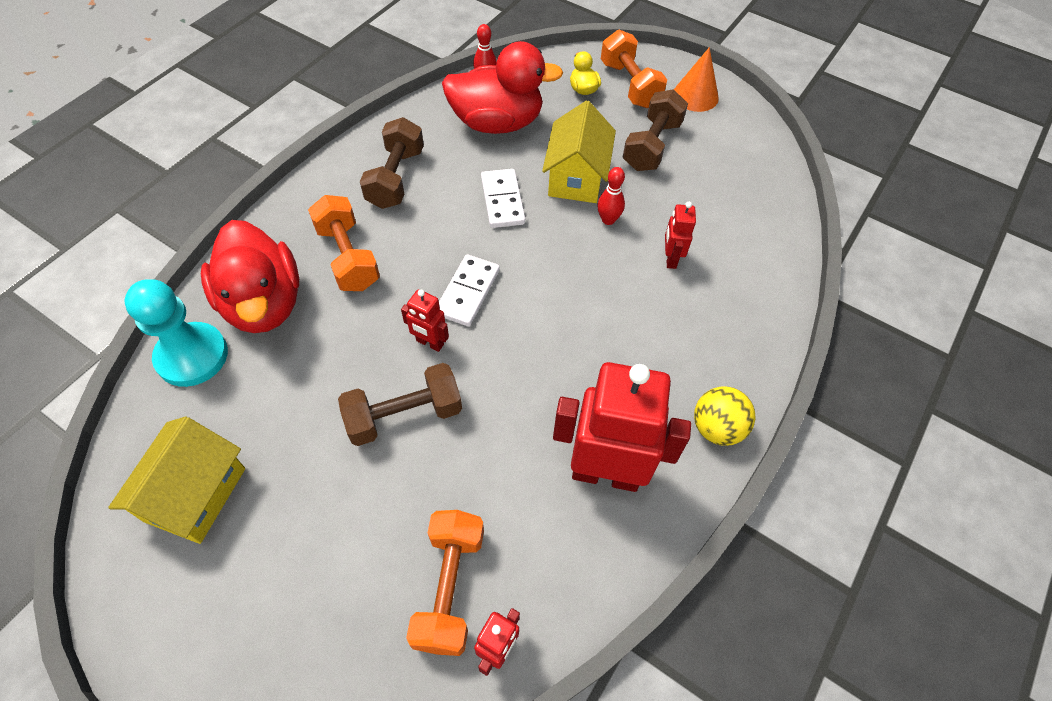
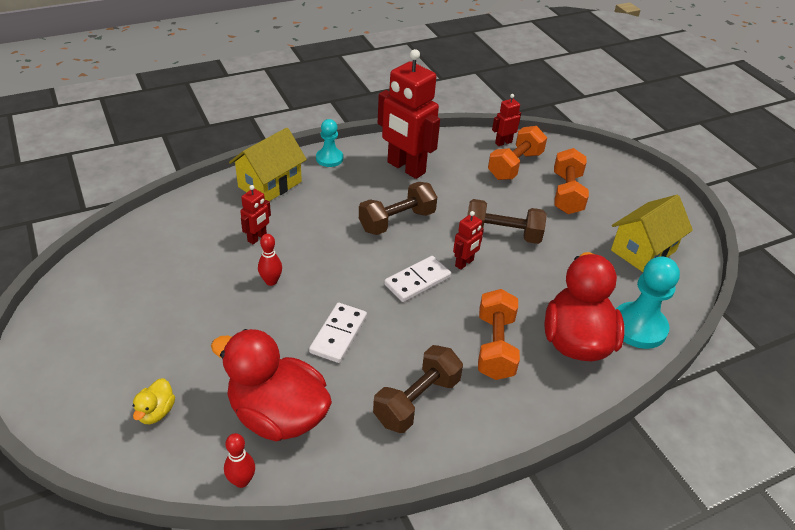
camera: 150 degrees left, 15 degrees down
(429, 343) = (464, 263): red robot -> red robot turned 75 degrees clockwise
(576, 177) = (260, 325): yellow house -> yellow house (270, 184)
(629, 85) = (106, 393): orange dumbbell -> orange dumbbell (567, 194)
(651, 146) = (167, 321): brown dumbbell -> brown dumbbell (397, 221)
(695, 96) = (65, 349): orange cone -> none
(716, 428) = (329, 158): yellow ball -> turquoise pawn

